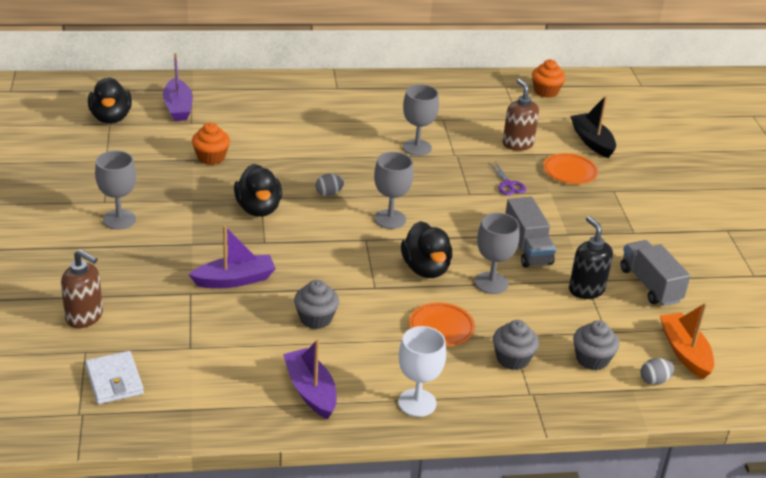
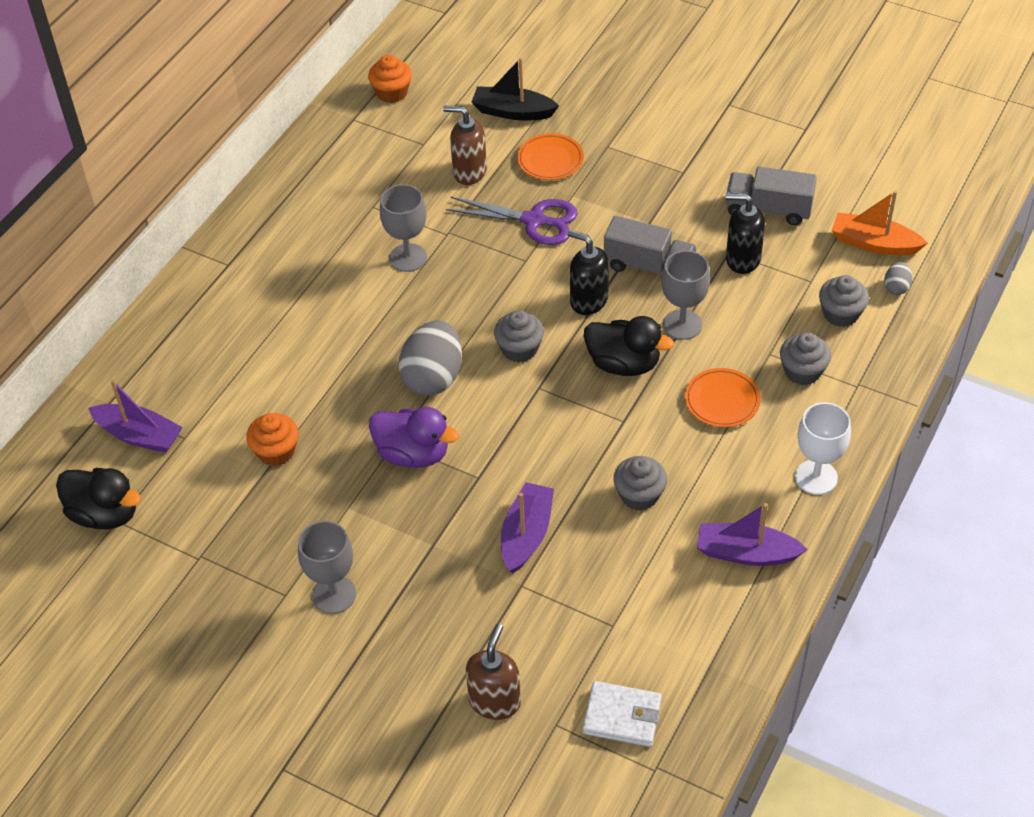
camera: 50 degrees left, 15 degrees up
(85, 317) = (495, 701): brown soap dispenser -> brown soap dispenser turned 45 degrees counterclockwise
(258, 209) = (413, 454): black duck -> purple duck
(329, 193) = (433, 377): grey egg -> grey egg, size x2.16
(390, 219) = (519, 349): grey goblet -> grey cupcake
(465, 233) = (588, 300): none -> black soap dispenser
(508, 184) = (534, 220): purple scissors -> purple scissors, size x1.78

